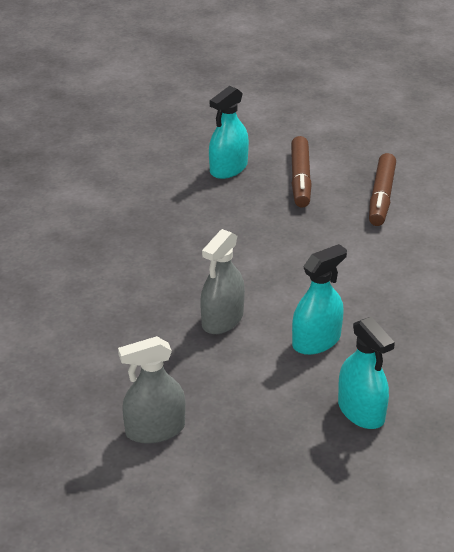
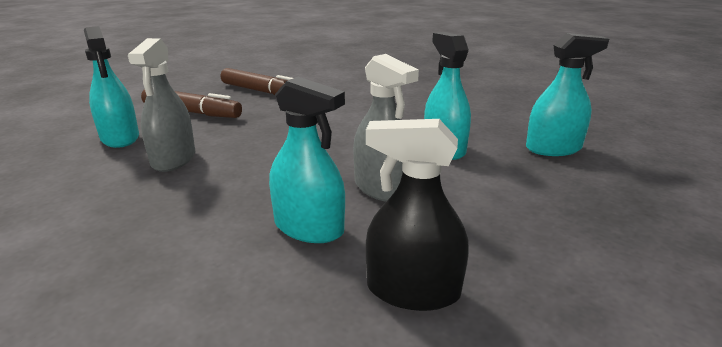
camera: 70 degrees left, 10 degrees down
(110, 356) = (413, 290): none -> black spray bottle
(153, 300) = (309, 227): none -> turquoise spray bottle
(155, 430) = (593, 278): grey spray bottle -> grey spray bottle (174, 159)

